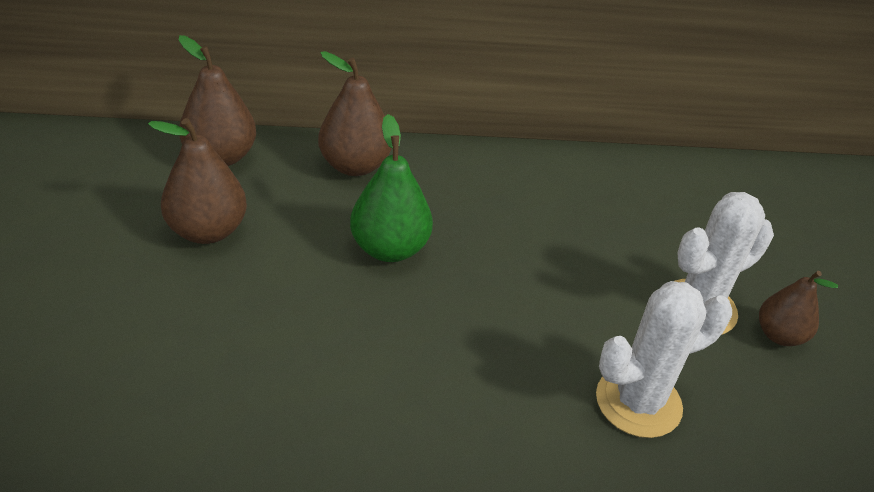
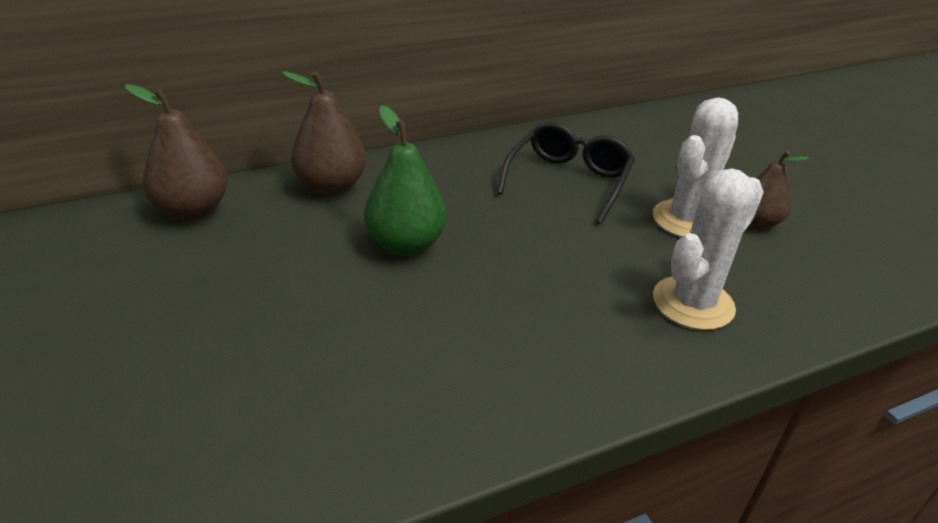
camera: 20 degrees left, 5 degrees down
(207, 231) = (216, 277): brown pear -> none
(597, 225) = (568, 180): none -> black glasses

